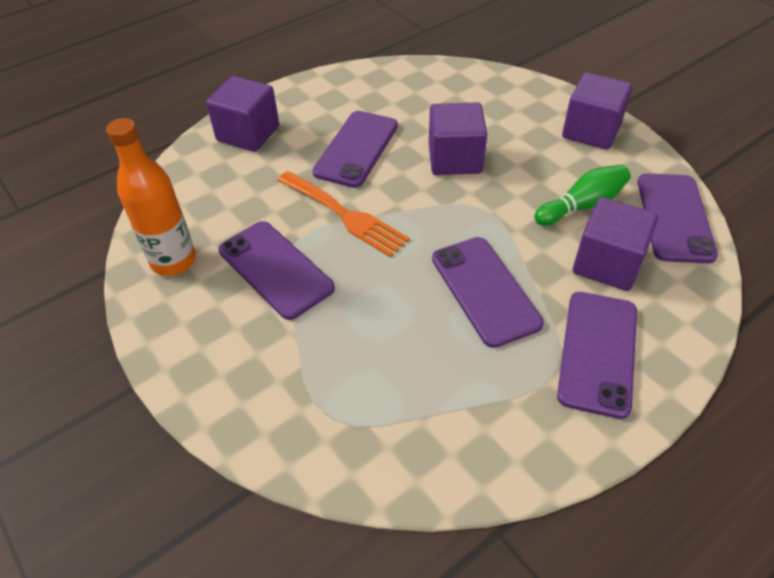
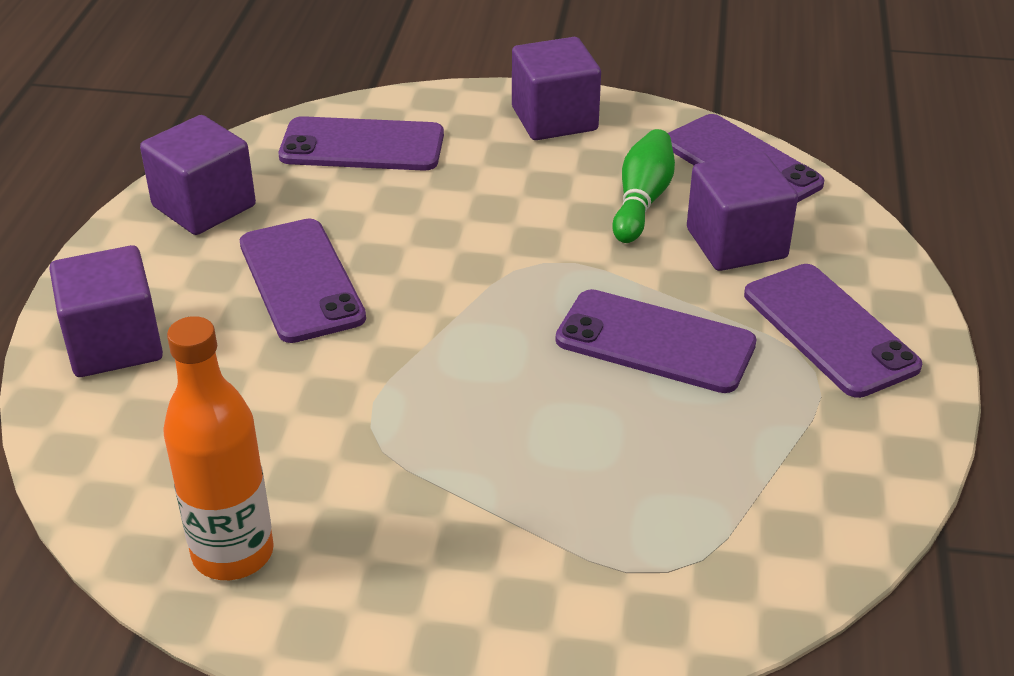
camera: 45 degrees left, 10 degrees down
(275, 269) = (389, 473): purple phone -> purple phone (362, 146)
(345, 215) = (393, 362): orange fork -> none
(455, 159) = (442, 227): purple cube -> purple cube (204, 206)

